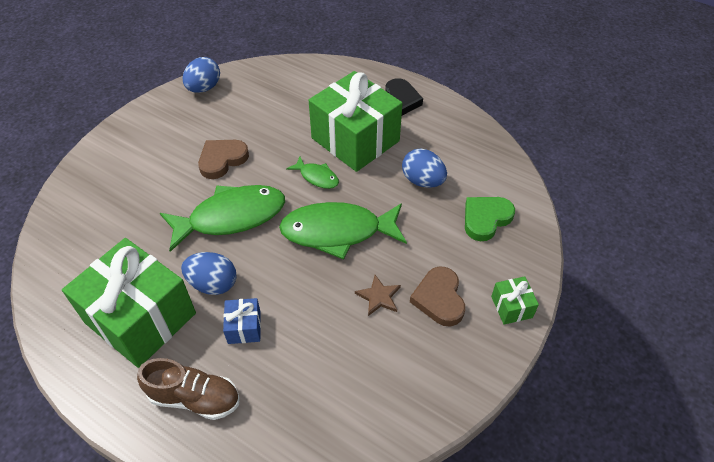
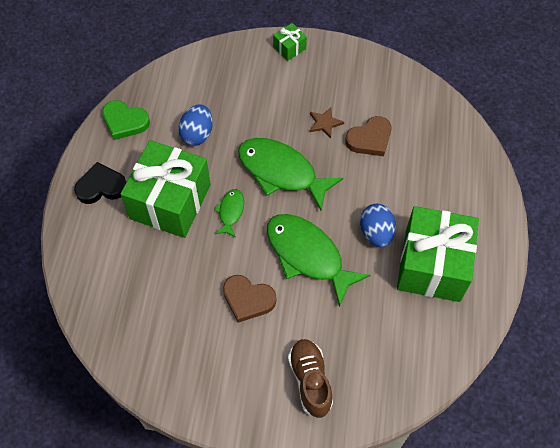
camera: 115 degrees left, 10 degrees up
(194, 398) = (463, 195): brown shoe -> brown shoe (310, 380)
(204, 88) = (155, 377): blue egg -> none
(244, 327) = (397, 193): blue gift -> none
(337, 232) = (281, 172): green fish -> green fish turned 150 degrees clockwise
(439, 299) = (306, 88): brown heart -> brown heart (370, 139)
(486, 219) = (218, 82): green heart -> green heart (125, 122)

